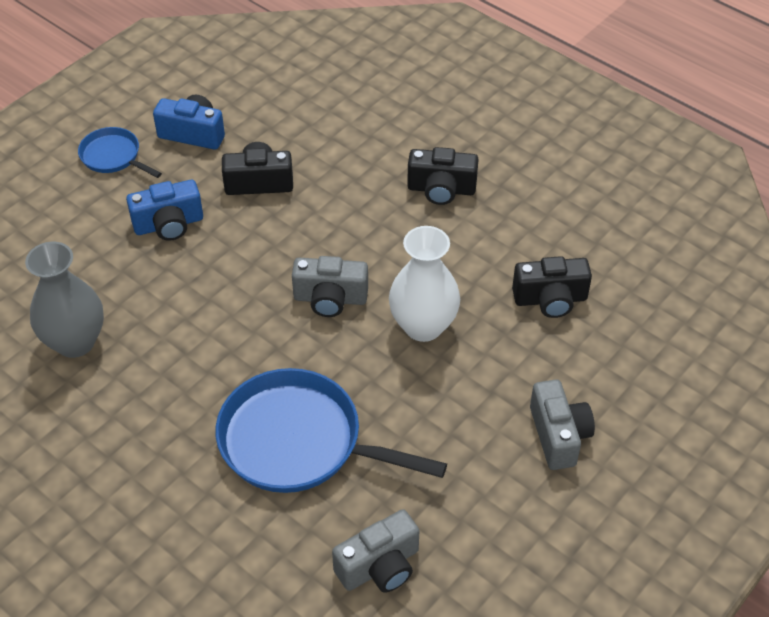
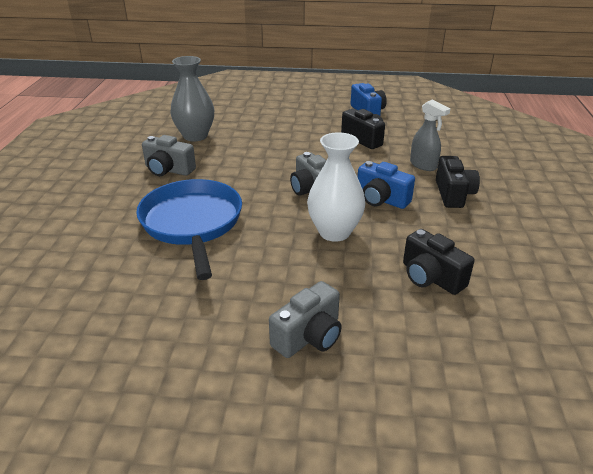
camera: 55 degrees right, 15 degrees down
(113, 156) = (322, 101): blue pan -> none
(169, 224) = (300, 128): blue camera -> blue camera (381, 199)
(367, 172) = (423, 165): none -> grey spray bottle
(379, 566) = (116, 295): grey camera -> grey camera (168, 170)
(441, 189) = (453, 194): black camera -> black camera turned 150 degrees counterclockwise

